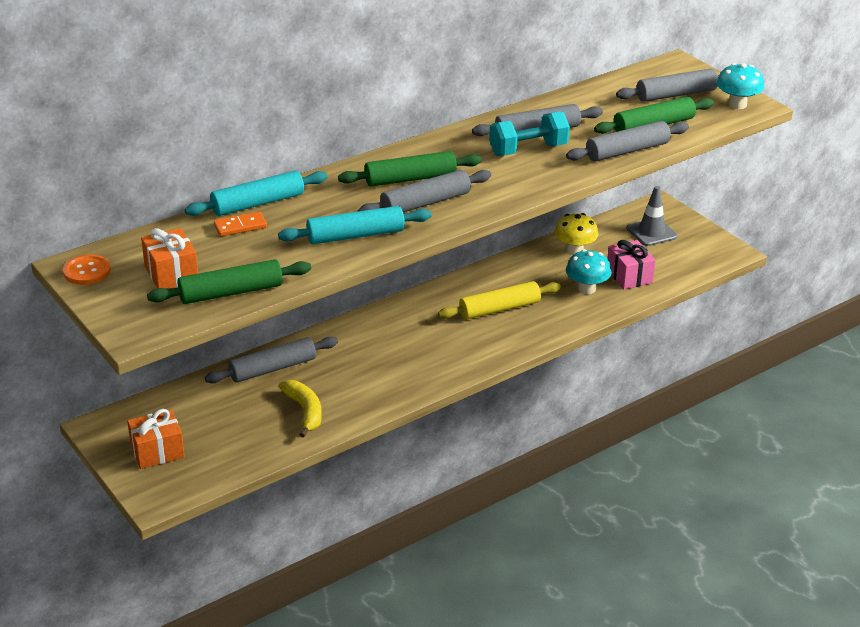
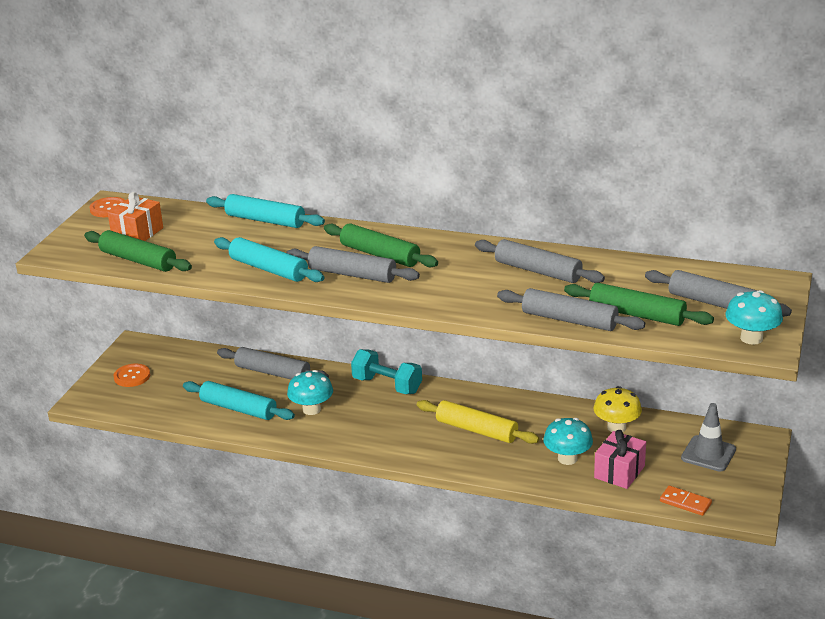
camera: 55 degrees right, 5 degrees down
(157, 451) = (132, 376): orange gift -> orange button
(240, 226) = (227, 228): orange domino -> orange domino (685, 502)
(304, 411) = (238, 409): yellow banana -> turquoise rolling pin
(361, 373) = (311, 409): none -> turquoise mushroom
(528, 150) = (499, 279): turquoise dumbbell -> turquoise dumbbell (387, 385)

